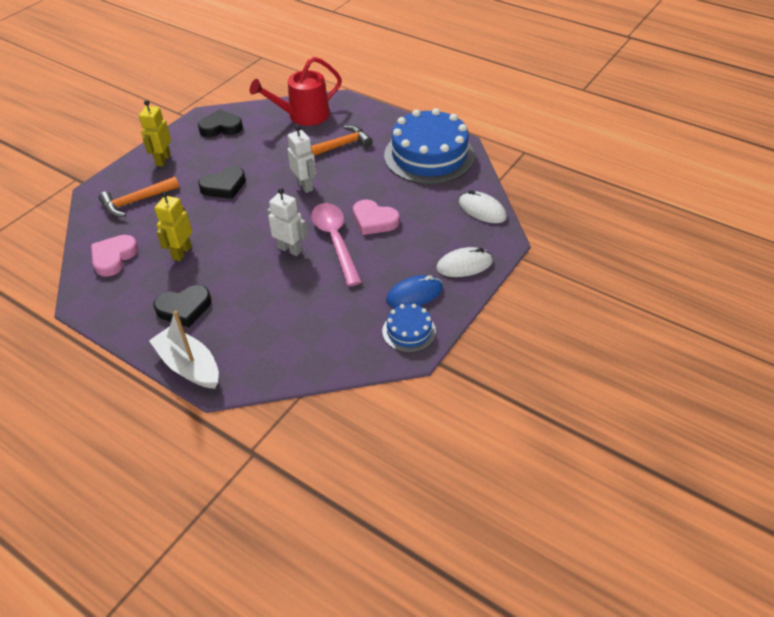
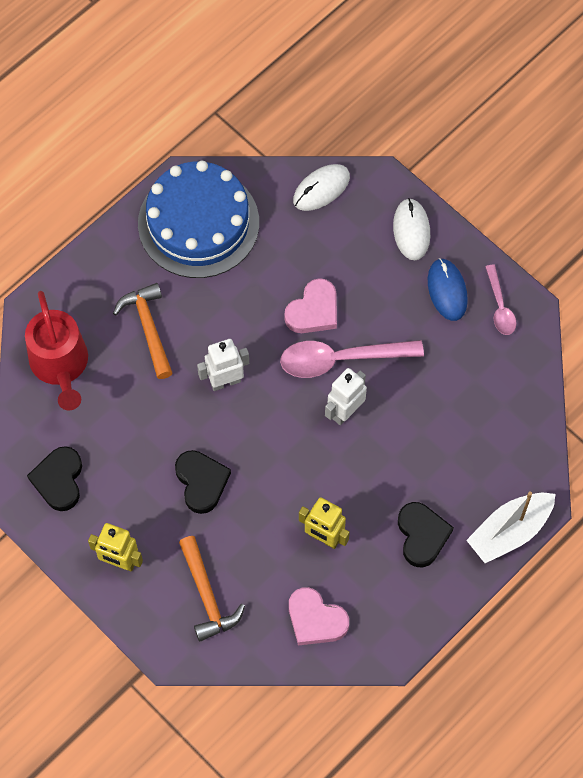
camera: 80 degrees left, 20 degrees up
(409, 331) = (500, 306): blue cake -> pink spoon

